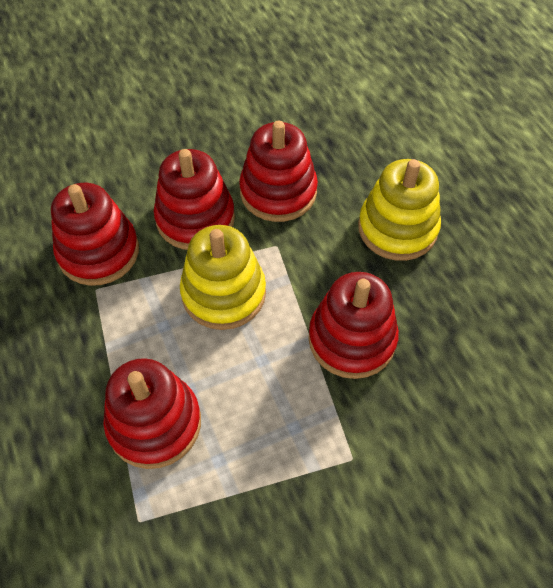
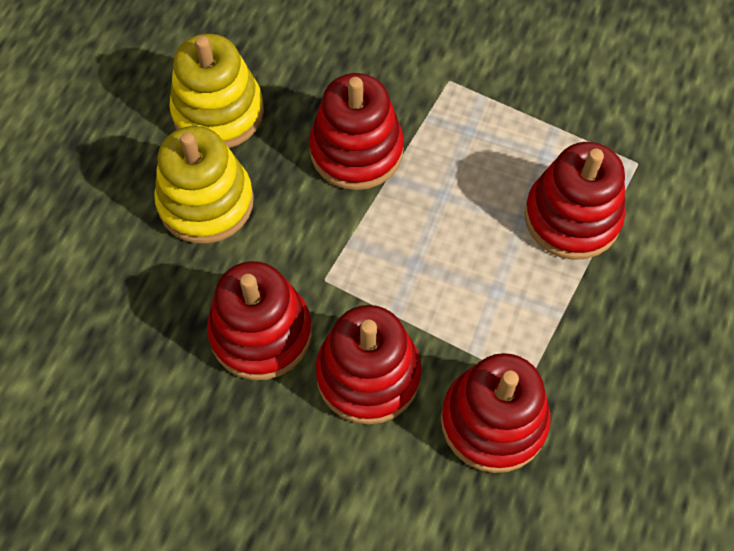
camera: 135 degrees left, 5 degrees up
(223, 293) = (417, 275): yellow stacking toy -> yellow stacking toy (218, 112)

